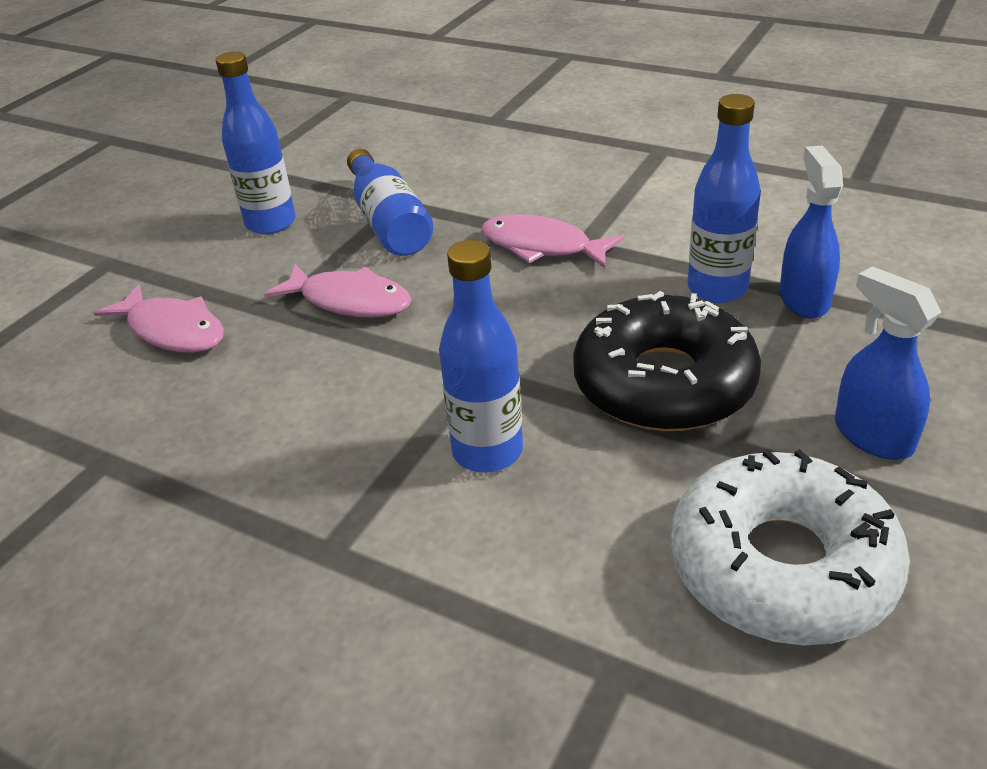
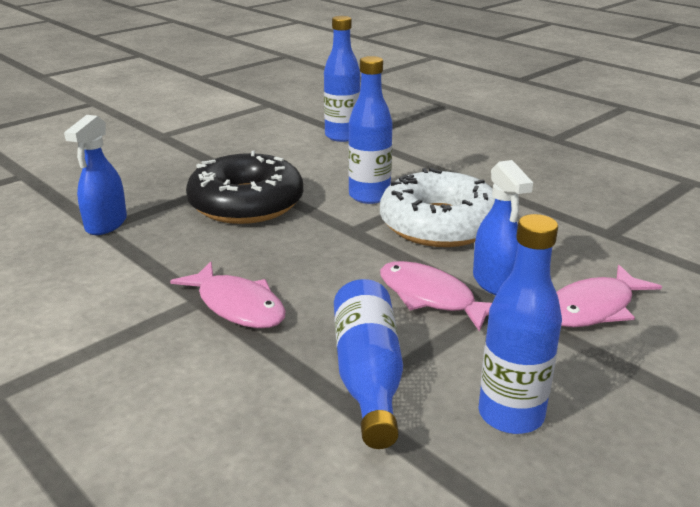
camera: 165 degrees left, 10 degrees down
(173, 330) = (593, 308): pink fish -> pink fish turned 90 degrees counterclockwise
(717, 289) = (148, 242): blue bottle -> blue bottle (342, 136)
(781, 566) = (269, 145): white donut -> white donut (439, 224)
(872, 435) = (174, 168): blue spray bottle -> blue spray bottle (495, 282)

